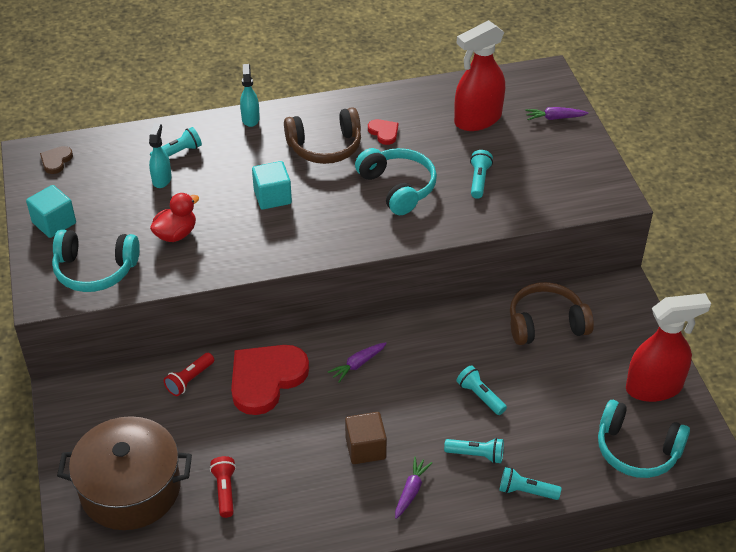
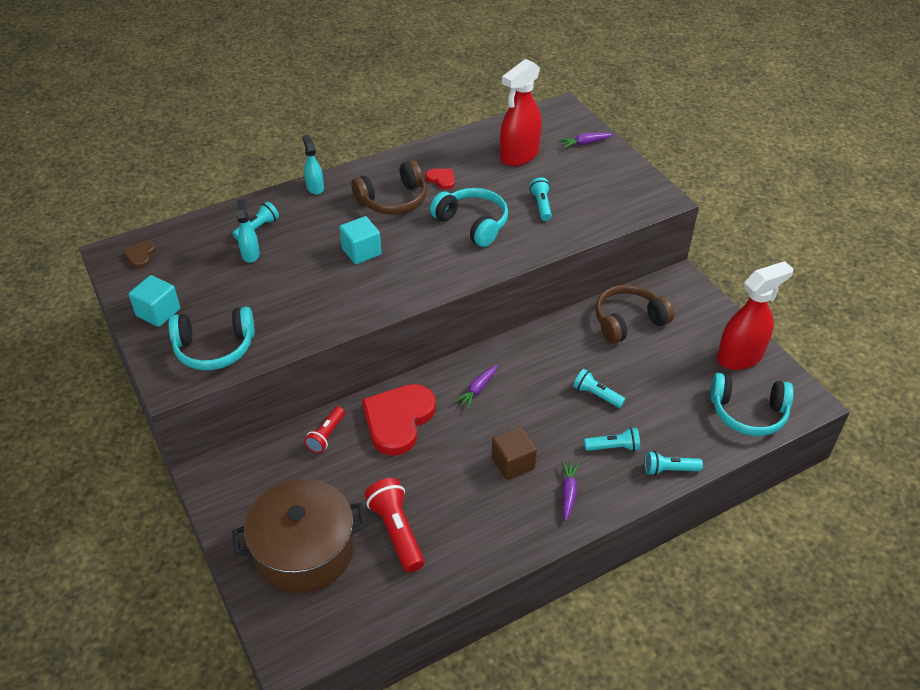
camera: 15 degrees left, 0 degrees up
(176, 234) = (282, 301): red duck -> none
(225, 491) = (396, 531): red flashlight -> red flashlight, size x1.60

